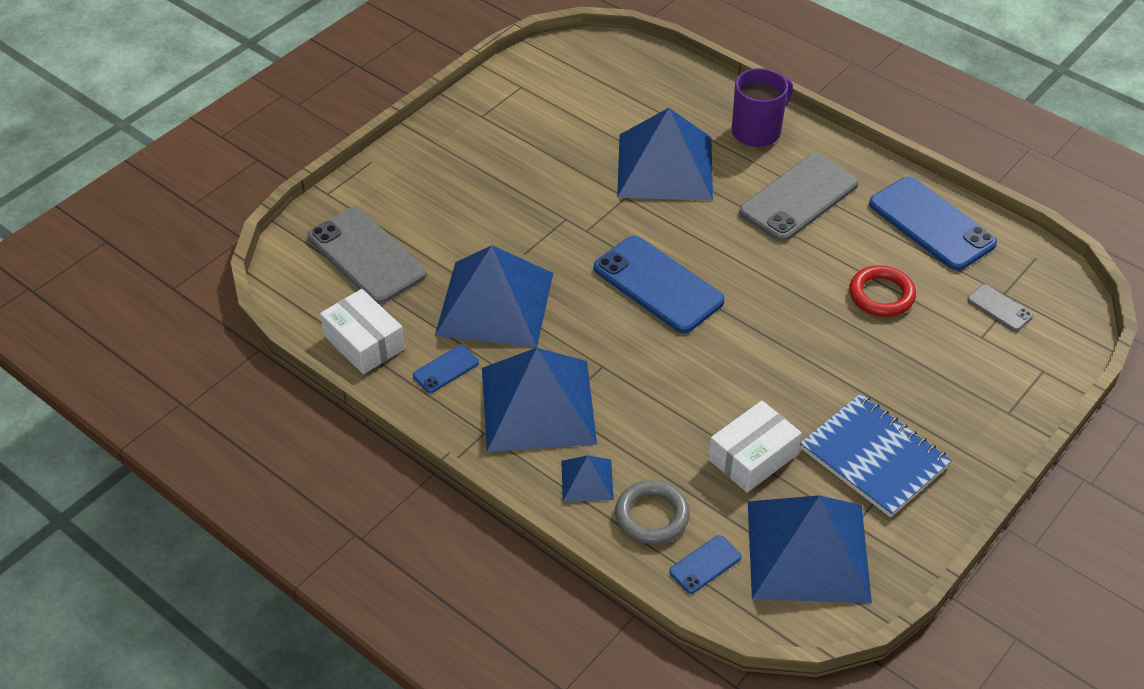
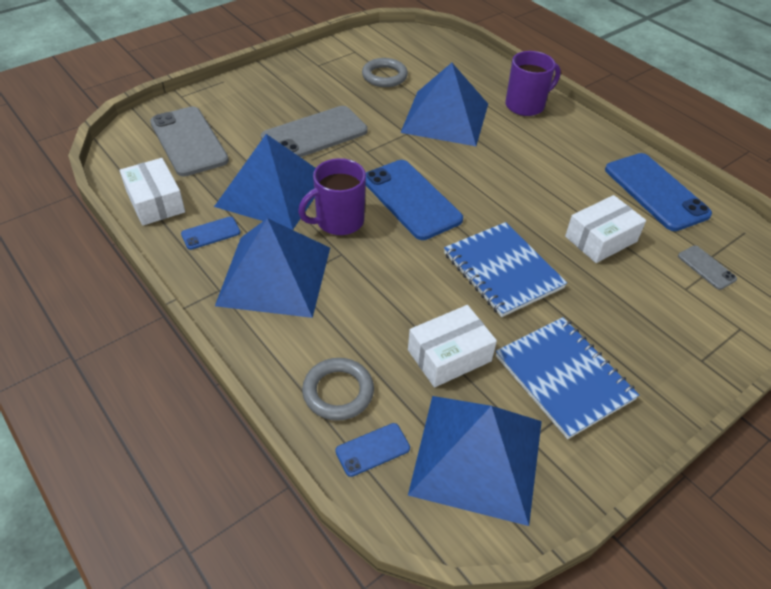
camera: 10 degrees right, 0 degrees up
(571, 118) = (384, 76): none -> grey ring
(585, 327) = (338, 221): none -> purple mug
(587, 480) = (291, 347): blue pyramid -> none
(783, 353) = (502, 271): none -> blue notebook
(799, 198) = (547, 155): grey phone -> grey phone (314, 134)
(881, 295) = (601, 239): red ring -> white box

